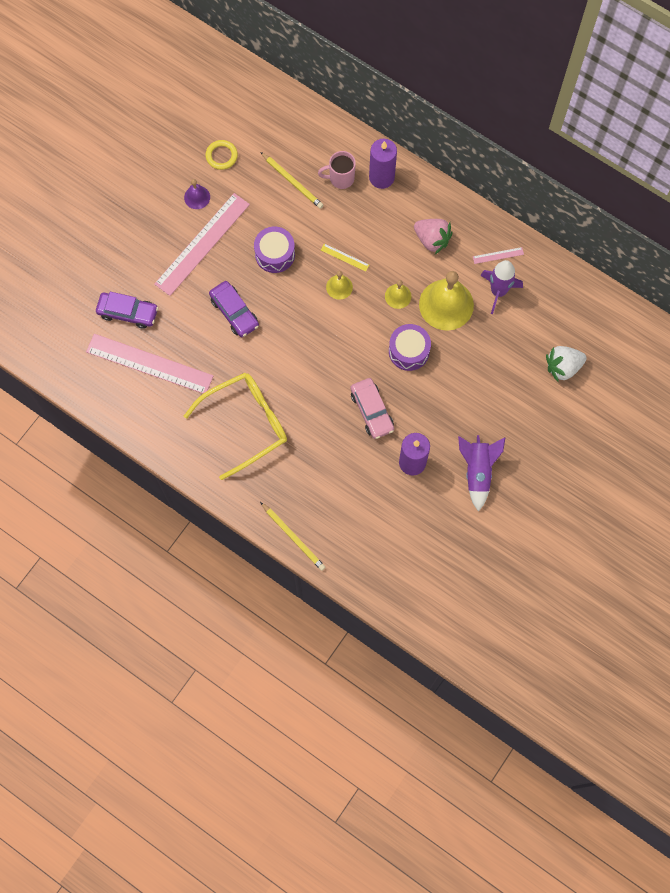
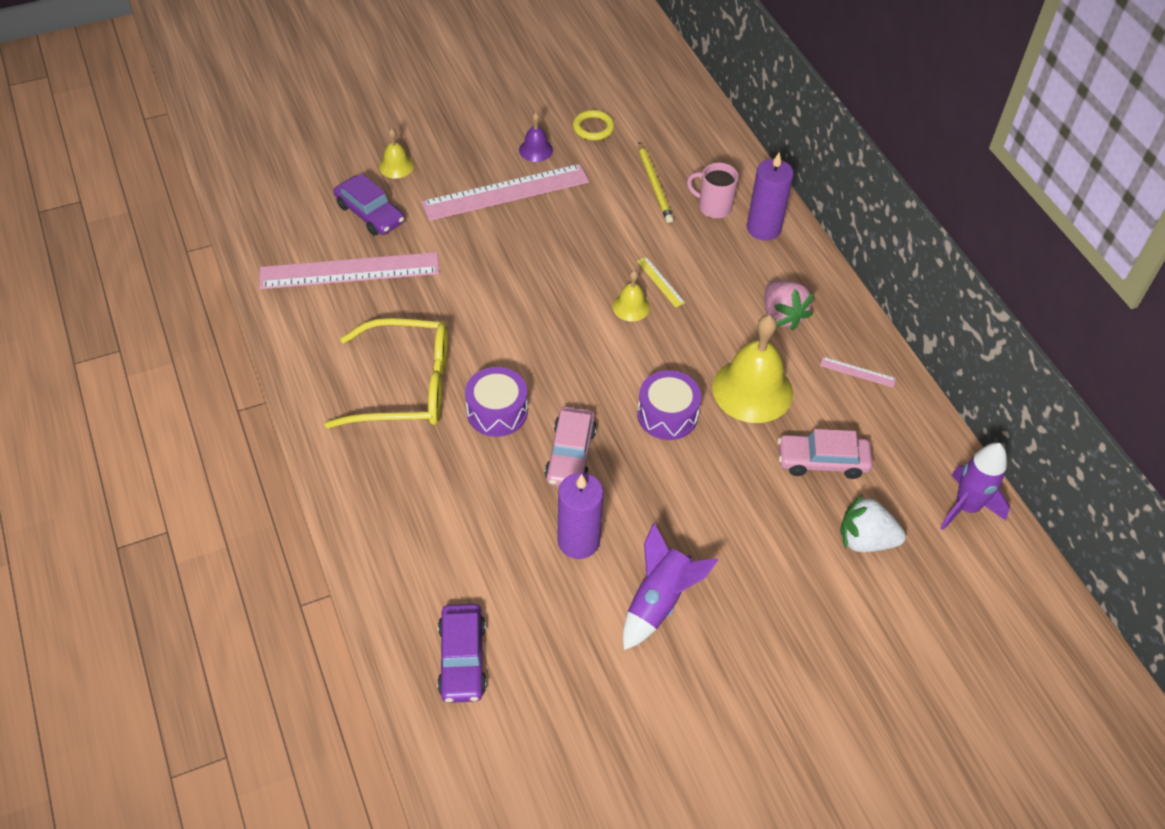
camera: 30 degrees right, 20 degrees down
(149, 364) = (349, 271): pink ruler -> pink ruler turned 60 degrees counterclockwise
(234, 312) = (487, 271): purple car -> purple car (462, 659)
(275, 254) = (580, 240): purple drum -> purple drum (497, 411)
(293, 537) = (358, 541): yellow pencil -> none
(398, 296) = (696, 351): yellow bell -> yellow bell (396, 166)
(498, 291) = (831, 410): purple rocket -> purple rocket (966, 507)
(512, 330) = (822, 461): none -> pink car

